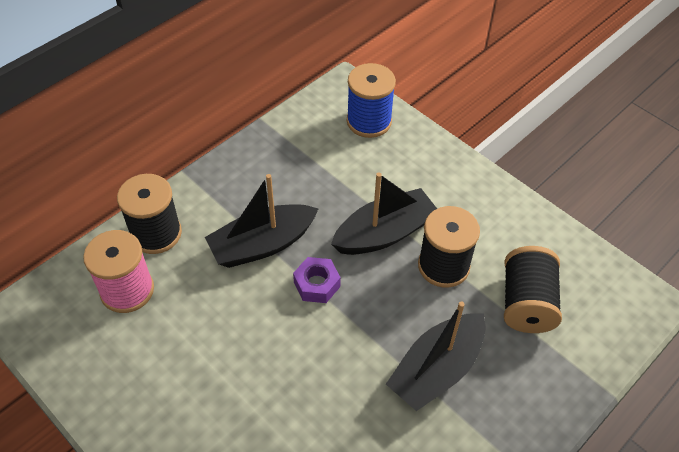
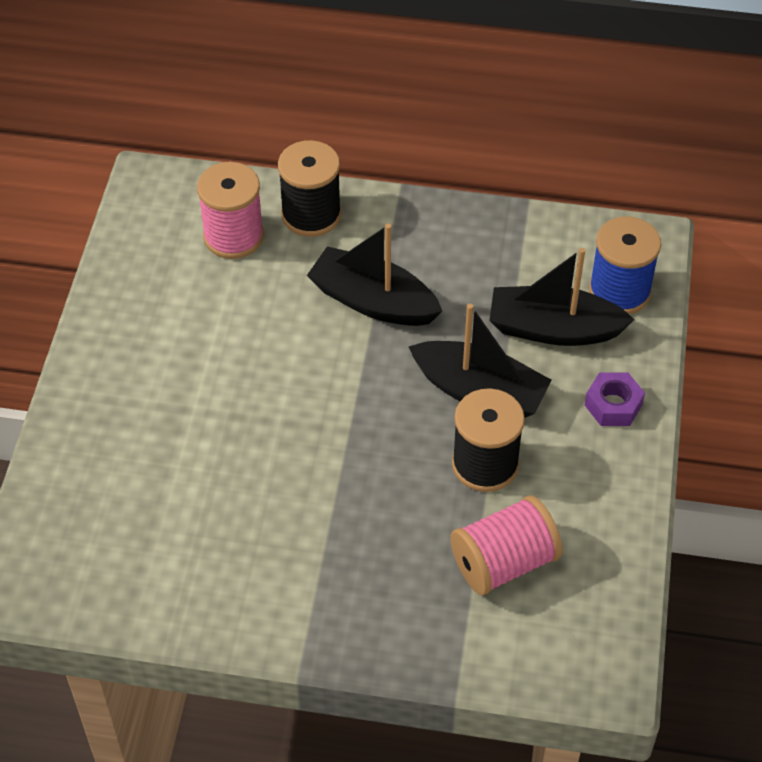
camera: 55 degrees right, 0 degrees up
(316, 284) = (366, 372): purple nut -> purple nut (613, 405)
(436, 369) = (355, 524): black boat -> black boat (553, 329)
(526, 303) = (503, 562): black spool -> pink spool

